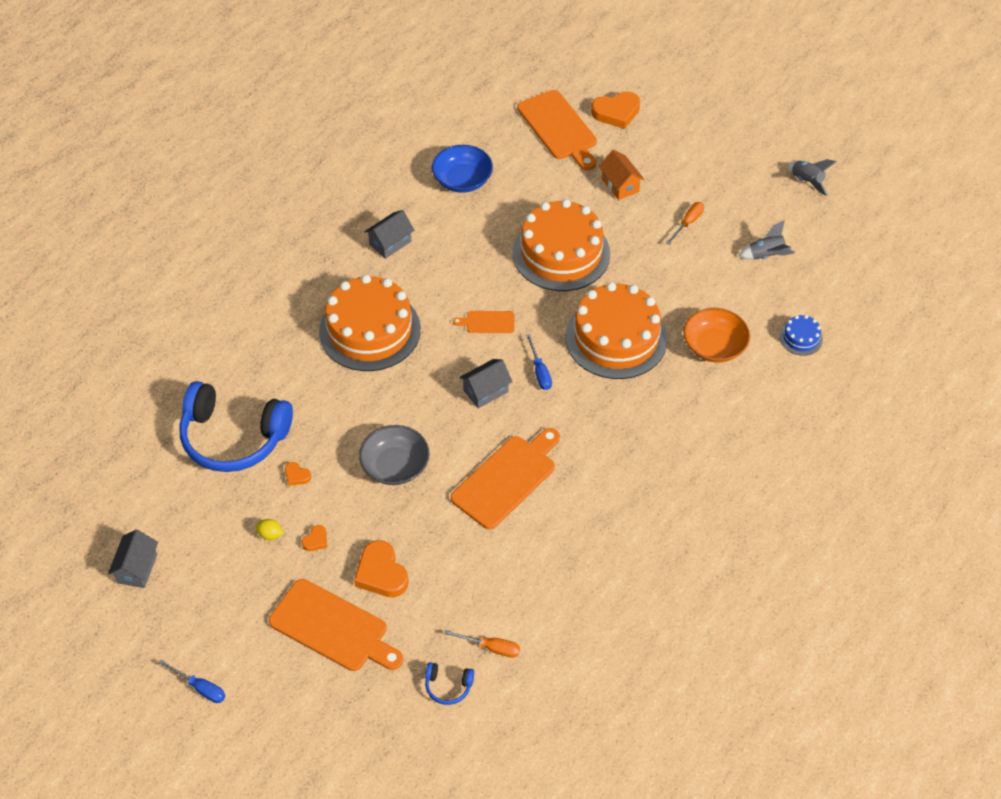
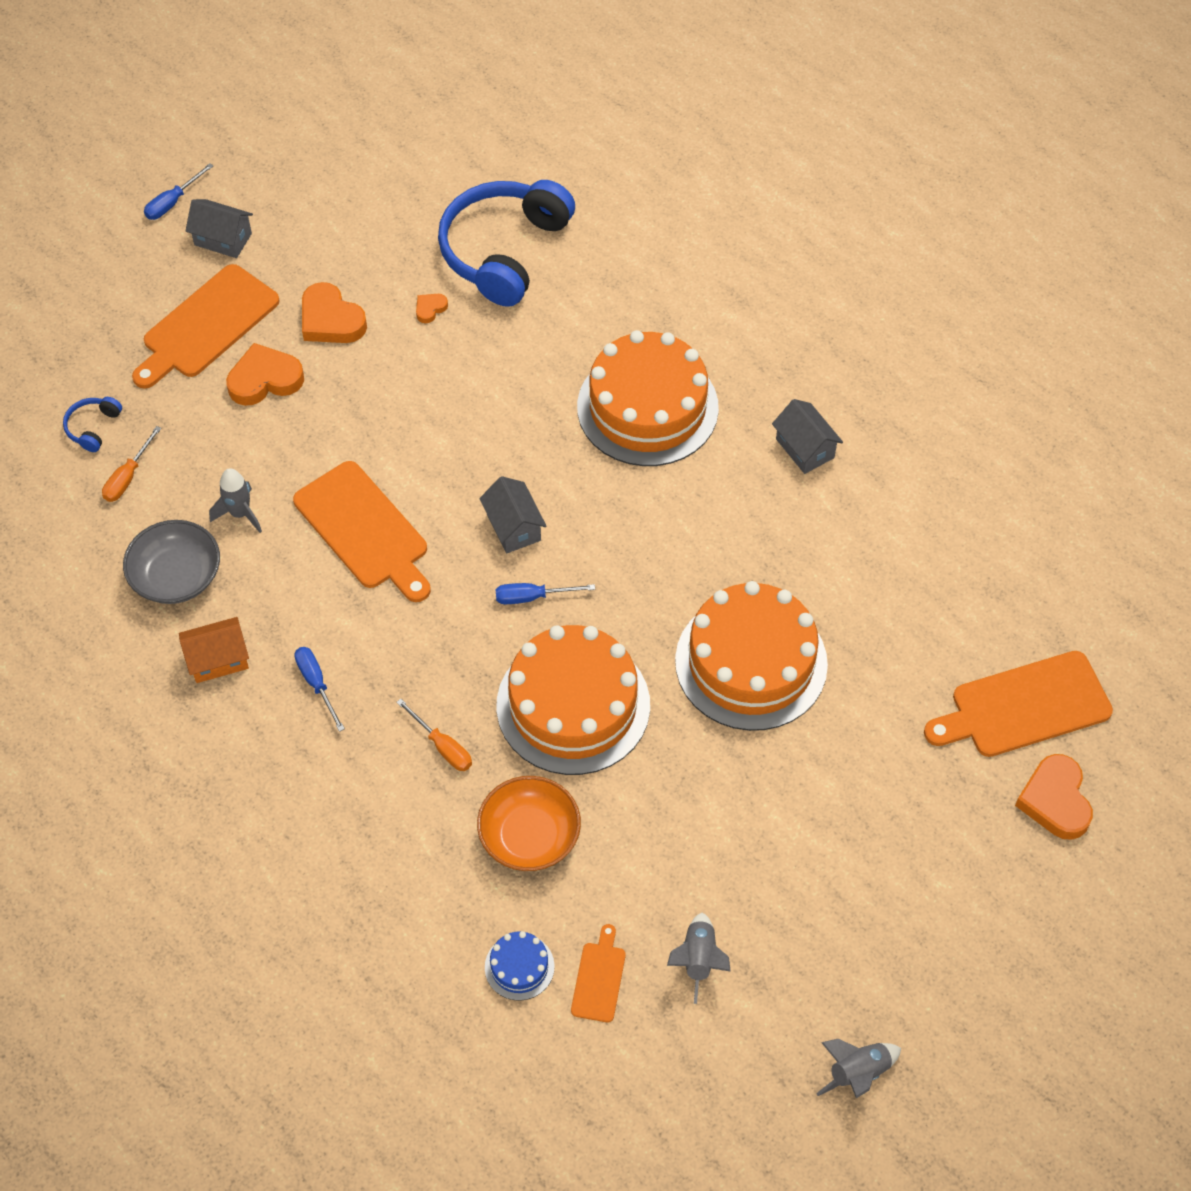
camera: 100 degrees right, 5 degrees up
(137, 568) = (342, 154): grey house -> grey house (223, 239)
(270, 534) = (352, 277): yellow lemon -> none
(316, 540) = (331, 320): orange heart -> orange heart, size x2.06
(395, 466) = (418, 411): grey bowl -> grey bowl (176, 576)
(462, 180) = (921, 555): blue bowl -> none
(487, 322) = (634, 547): orange cutting board -> orange cutting board (599, 978)
(509, 561) = (240, 514): none -> grey rocket
(620, 185) = (884, 772): orange house -> orange house (218, 659)
(639, 482) = (316, 684): none -> blue screwdriver
(688, 223) = (787, 856): orange screwdriver -> orange screwdriver (442, 746)

